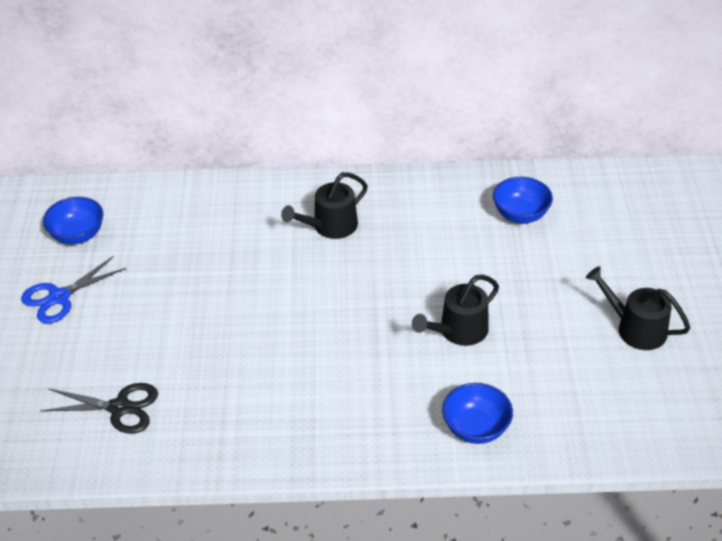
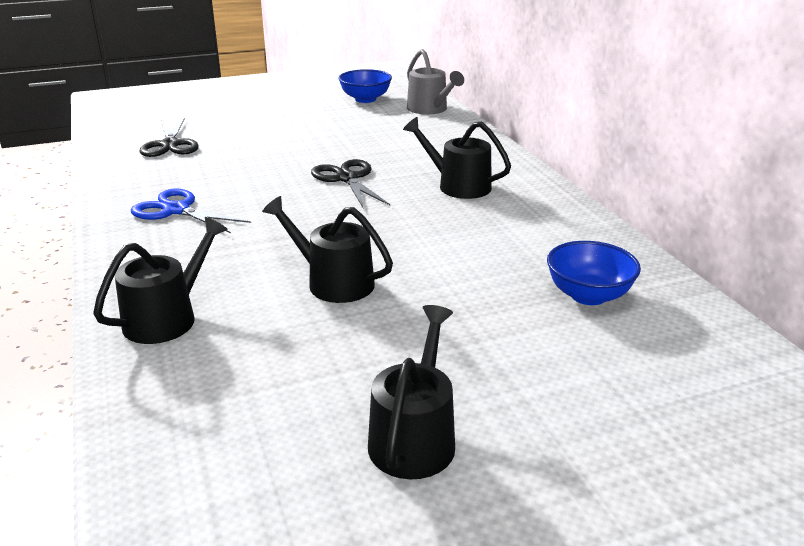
camera: 70 degrees right, 15 degrees down
(59, 297) = (290, 106): blue scissors -> blue scissors (176, 210)
(140, 196) = (430, 109): none -> grey watering can
(280, 289) = (347, 178): none -> black scissors
(476, 428) = (167, 318): blue bowl -> black watering can

